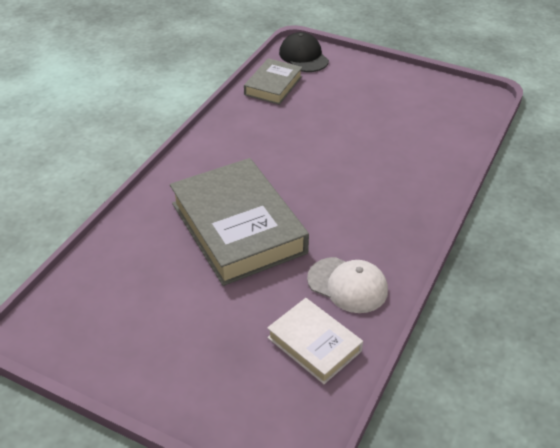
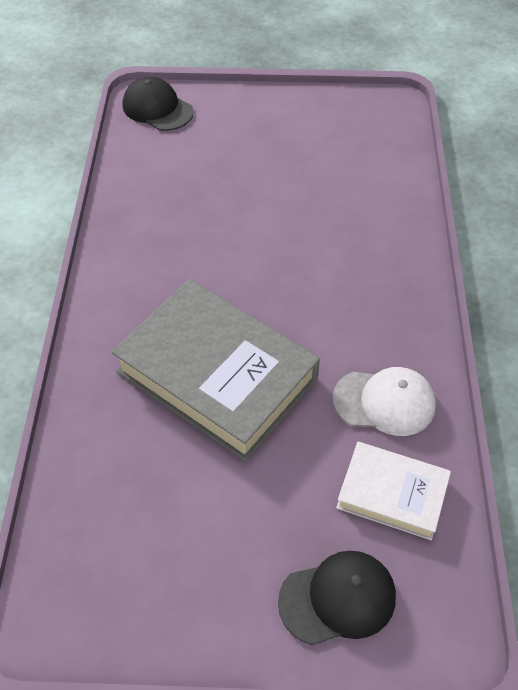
camera: 25 degrees left, 10 degrees up
(231, 393) = (338, 598): none -> black cap
(273, 85) = (144, 161): grey book -> none

